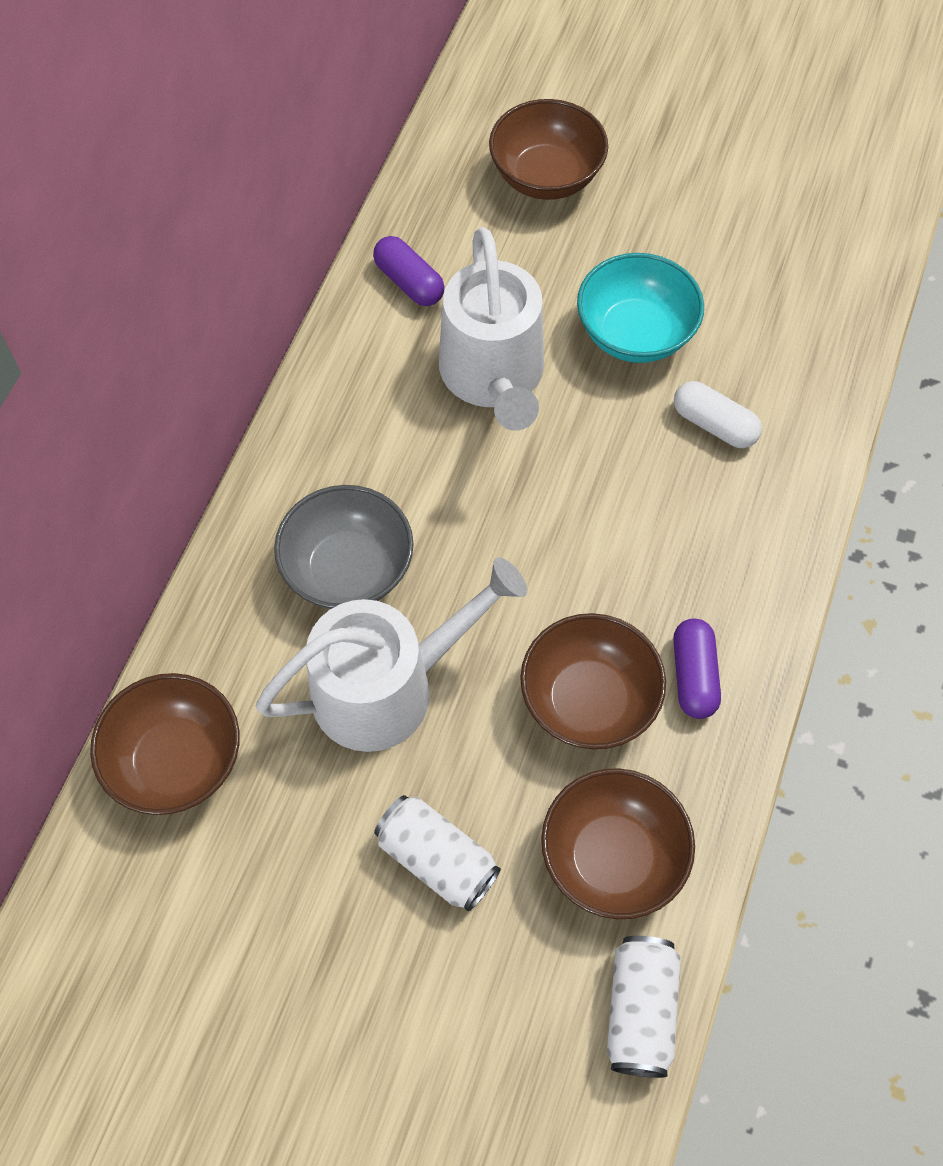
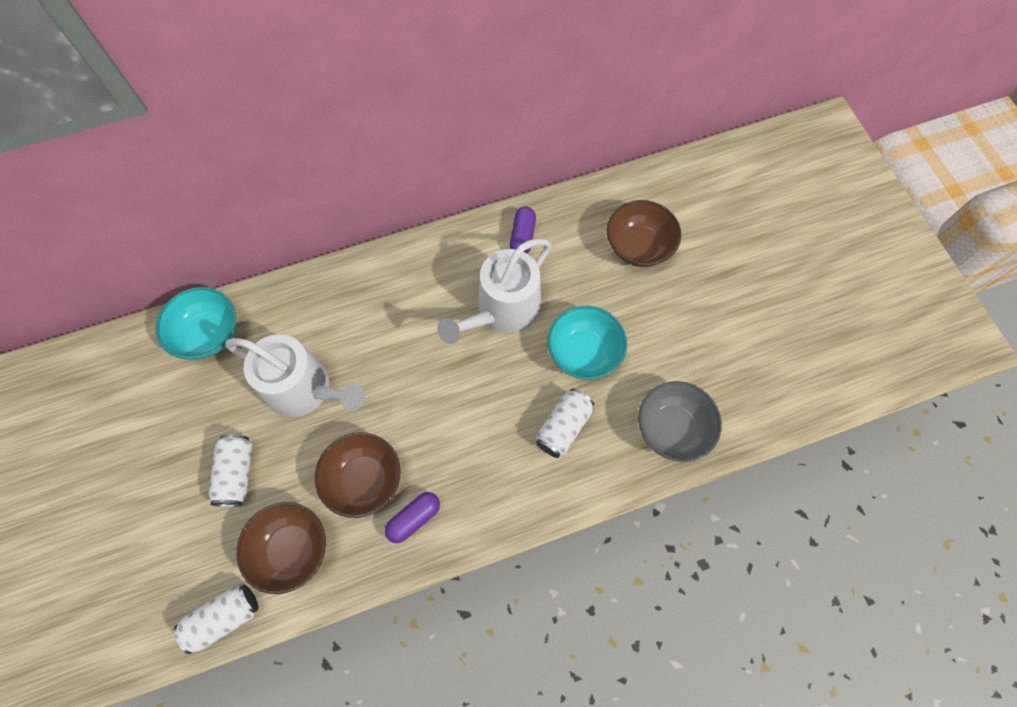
camera: 50 degrees right, 5 degrees up
(176, 761) = (208, 334): brown bowl -> turquoise bowl
(348, 569) = (350, 328): grey bowl -> grey bowl (672, 428)
(714, 424) = (563, 427): white capsule -> white can

